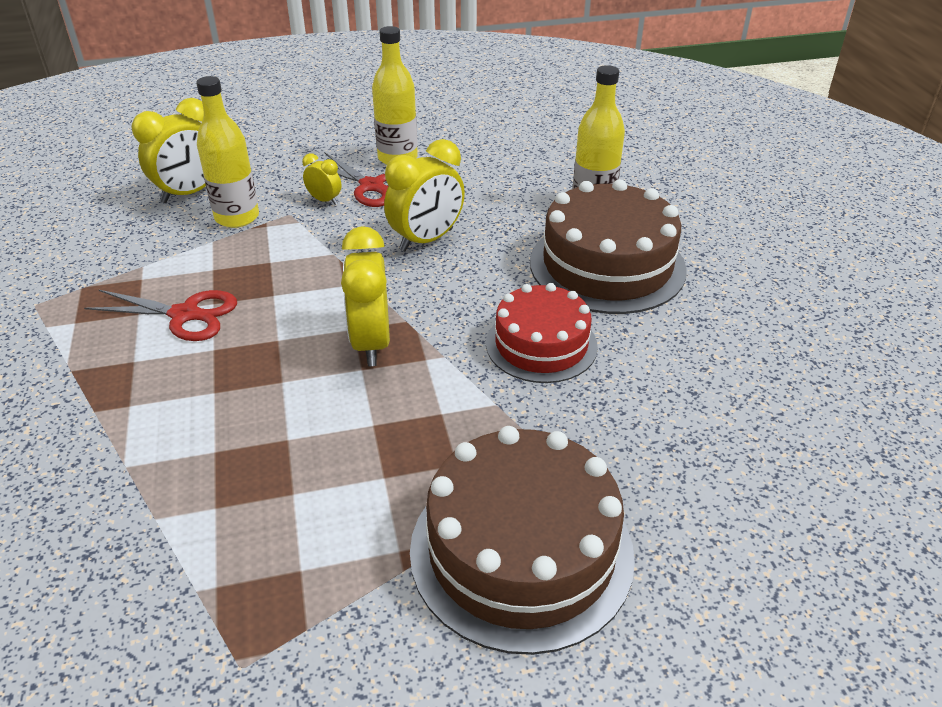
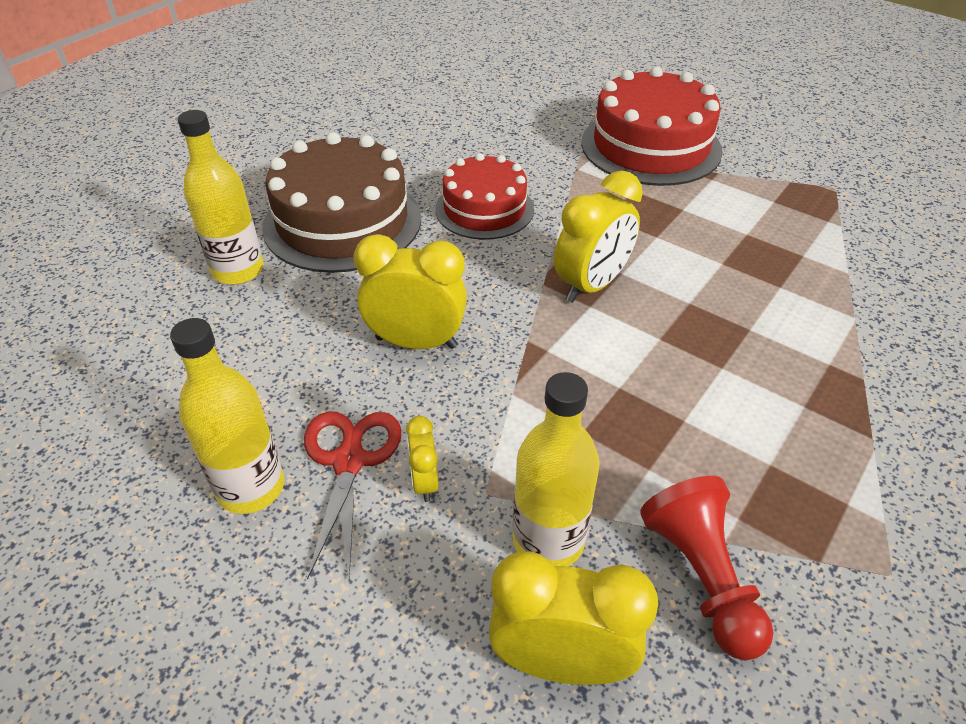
camera: 130 degrees left, 5 degrees up
(145, 247) = (702, 577): none -> red pawn
(185, 315) = (722, 426): red scissors -> none
(521, 551) = (650, 146): brown cake -> red cake

